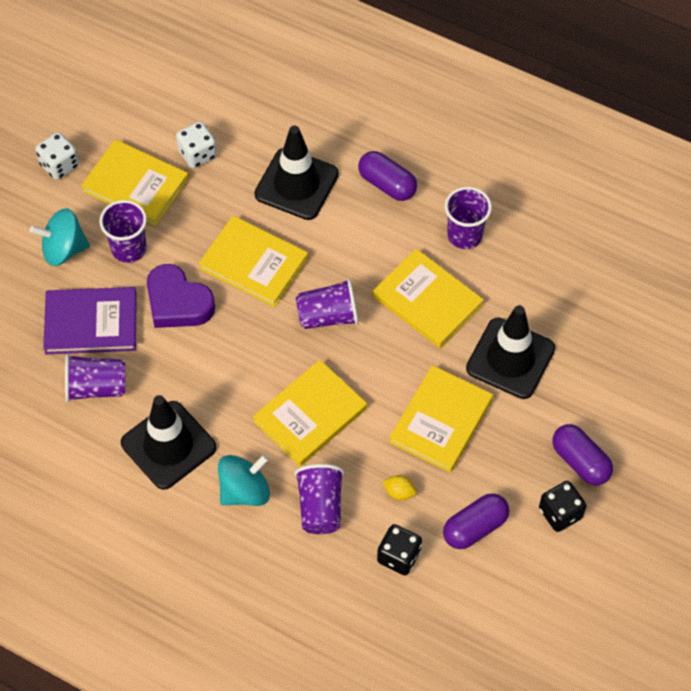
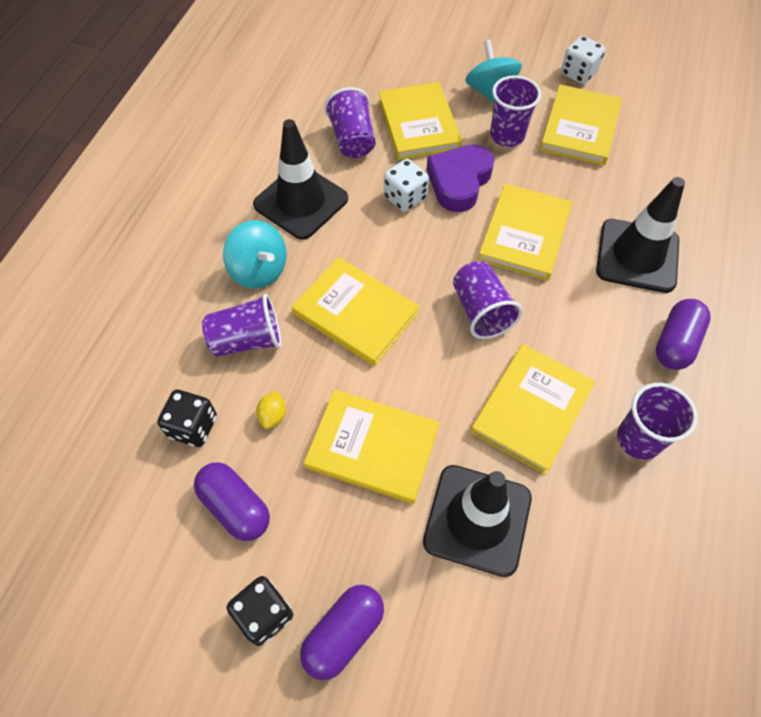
camera: 80 degrees right, 0 degrees up
(91, 323) = (419, 124): purple book -> yellow book
(198, 154) = (636, 168): white dice -> white dice (405, 198)

